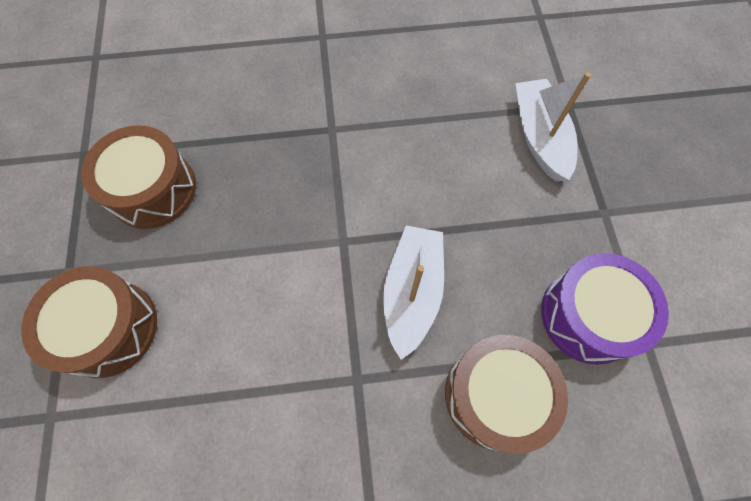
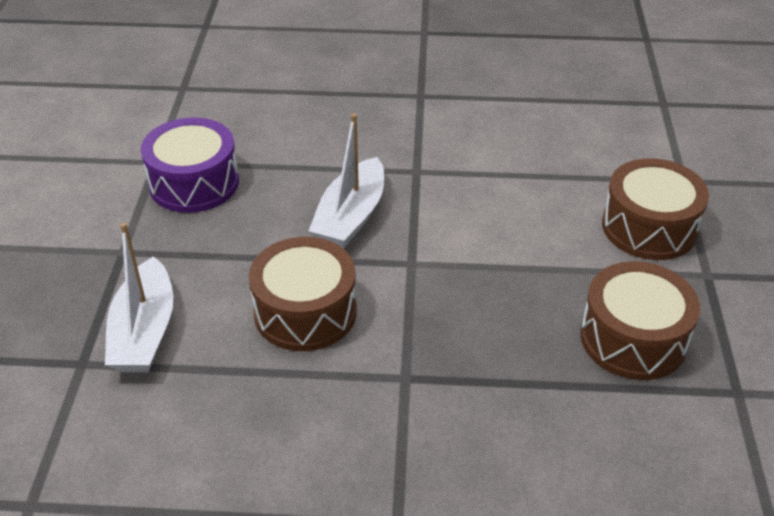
camera: 170 degrees left, 25 degrees down
(495, 395) = (302, 150): brown drum -> brown drum (305, 312)

